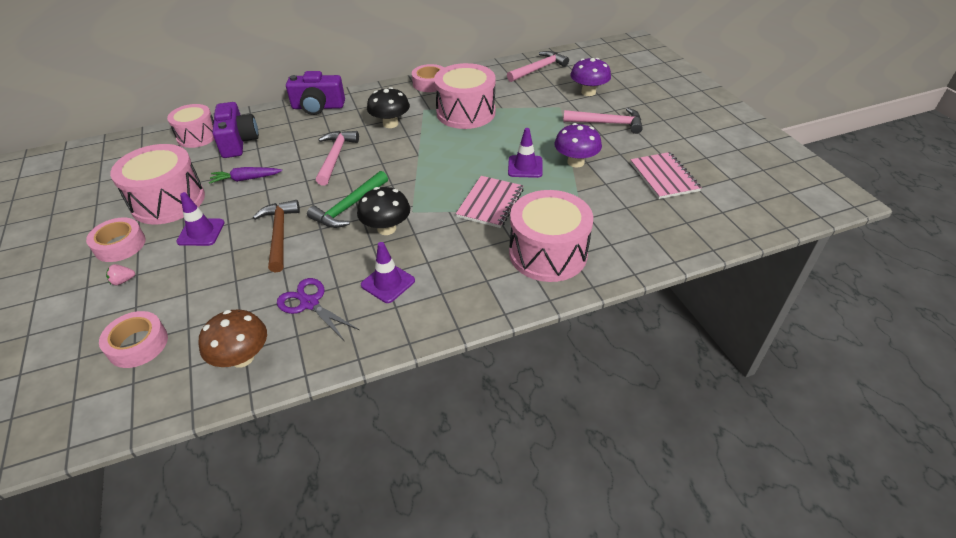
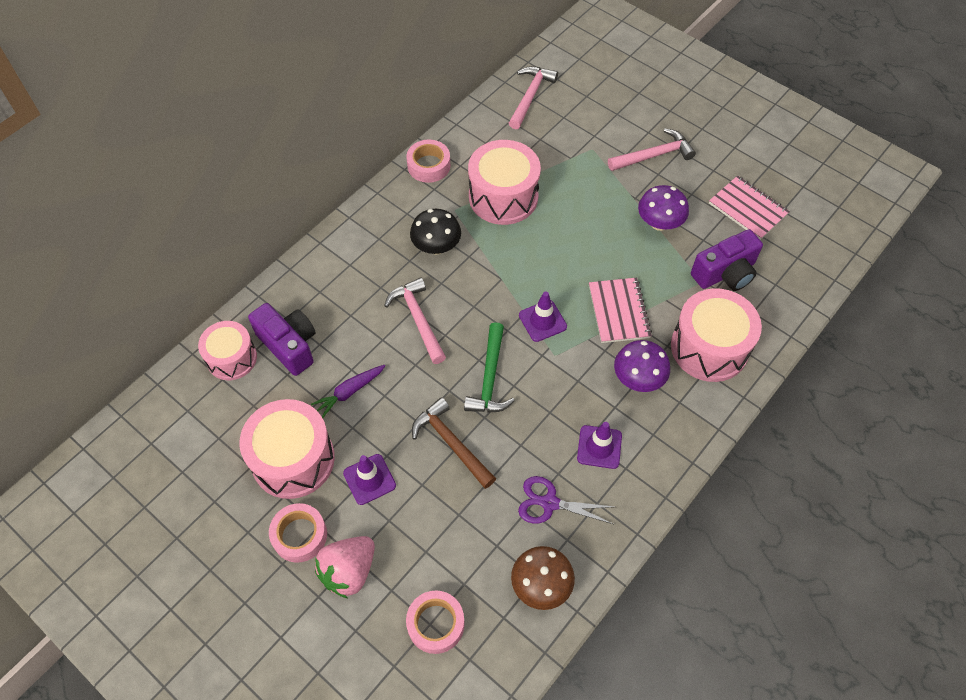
camera: 30 degrees left, 15 degrees up
(123, 281) = (349, 571): pink strawberry -> pink strawberry, size x2.39
(318, 107) = (332, 254): purple camera -> purple camera (725, 273)
(386, 228) = (548, 387): black mushroom -> none
(525, 167) = (617, 250): purple traffic cone -> purple traffic cone (542, 321)
(588, 92) = (606, 115): purple mushroom -> purple mushroom (638, 379)

